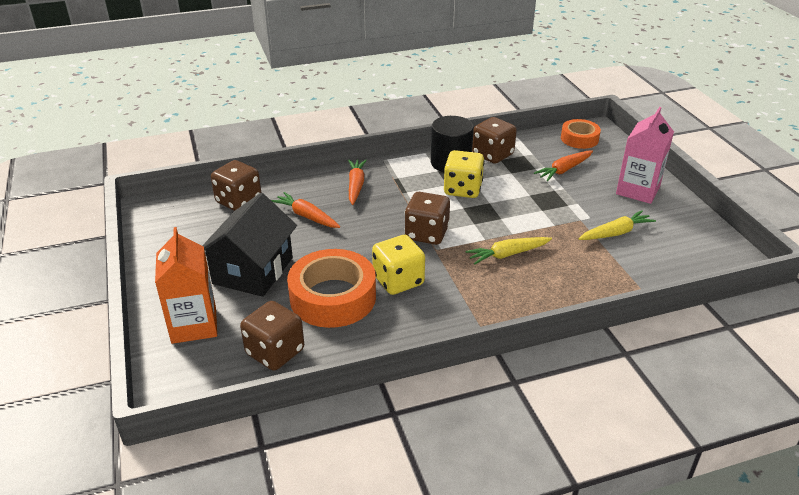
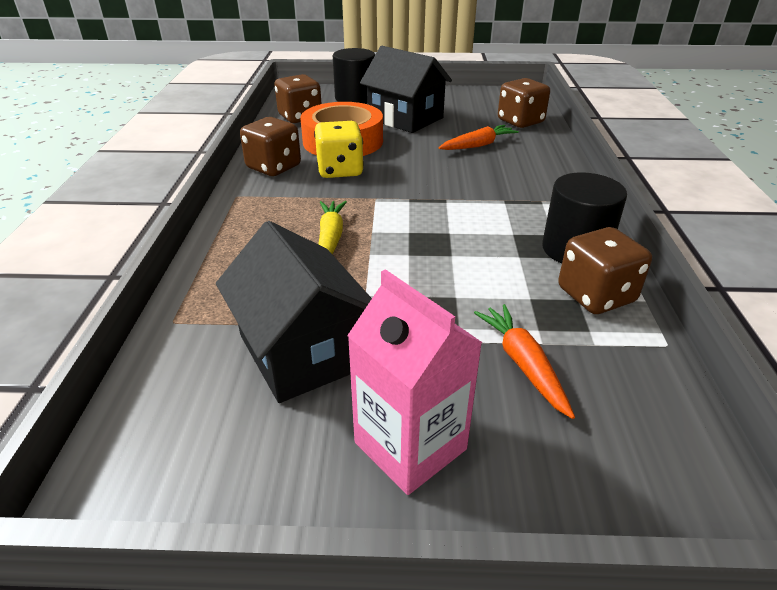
camera: 110 degrees right, 0 degrees up
(194, 325) = (355, 98): orange carton -> black cylinder
(356, 186) = (530, 176): orange carrot -> none
(426, 234) = (407, 198): brown dice -> brown dice (274, 167)
(462, 189) = (495, 242): yellow dice -> none
(579, 139) = (661, 443): orange tape -> none
(616, 233) = (303, 350): yellow carrot -> black house

